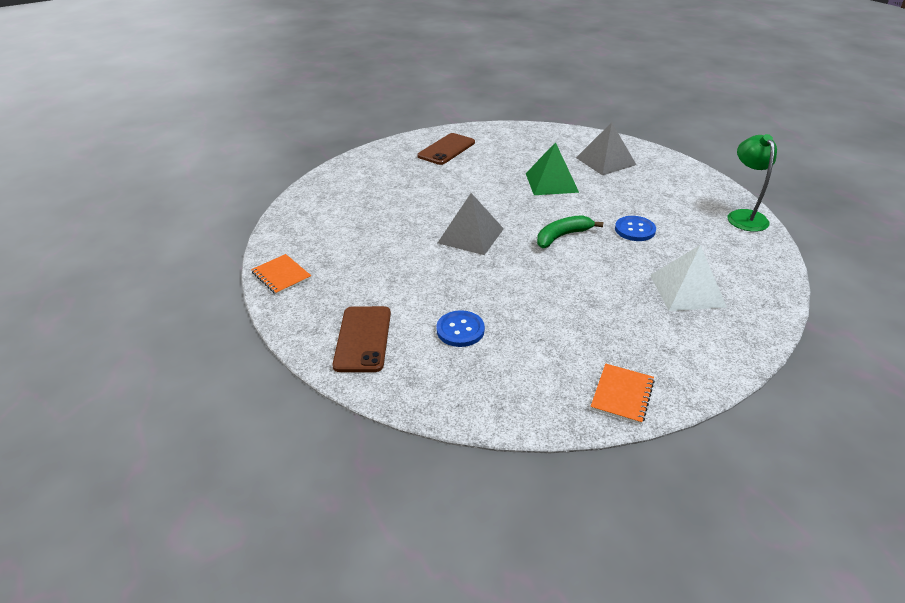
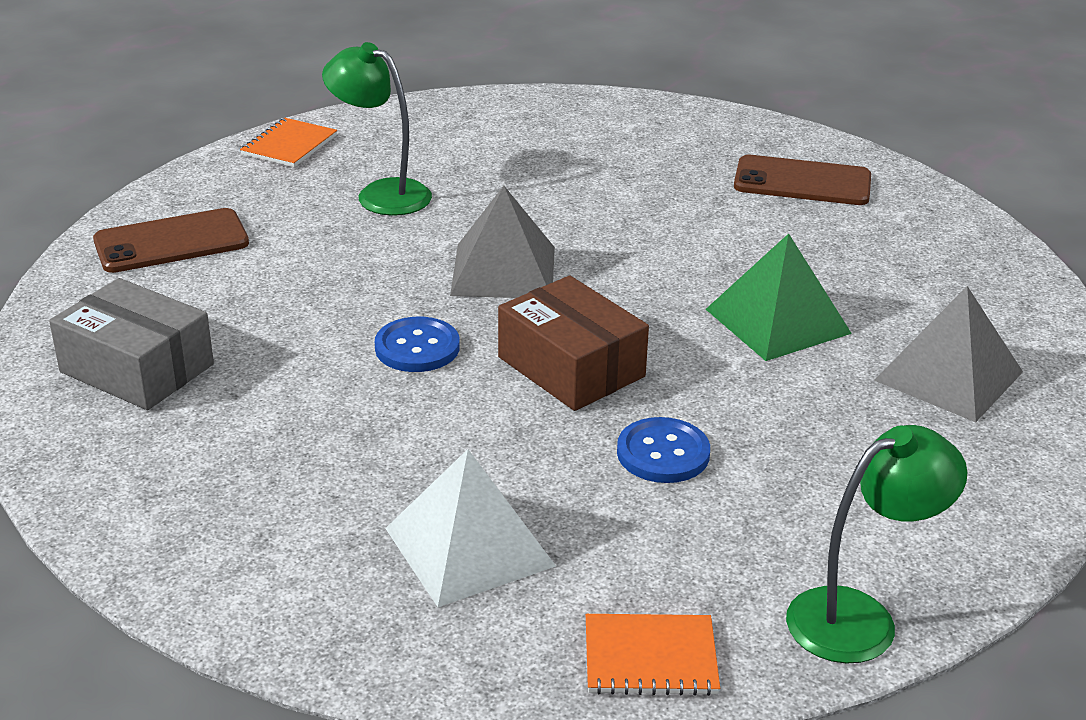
camera: 65 degrees right, 5 degrees down
(367, 255) = (381, 194): none -> green lamp
(460, 330) = (226, 315): blue button -> blue button (417, 347)
(498, 372) = (137, 368): none -> grey box
(562, 236) = (571, 367): green banana -> brown box
(622, 394) = (120, 498): orange notebook -> orange notebook (650, 658)

